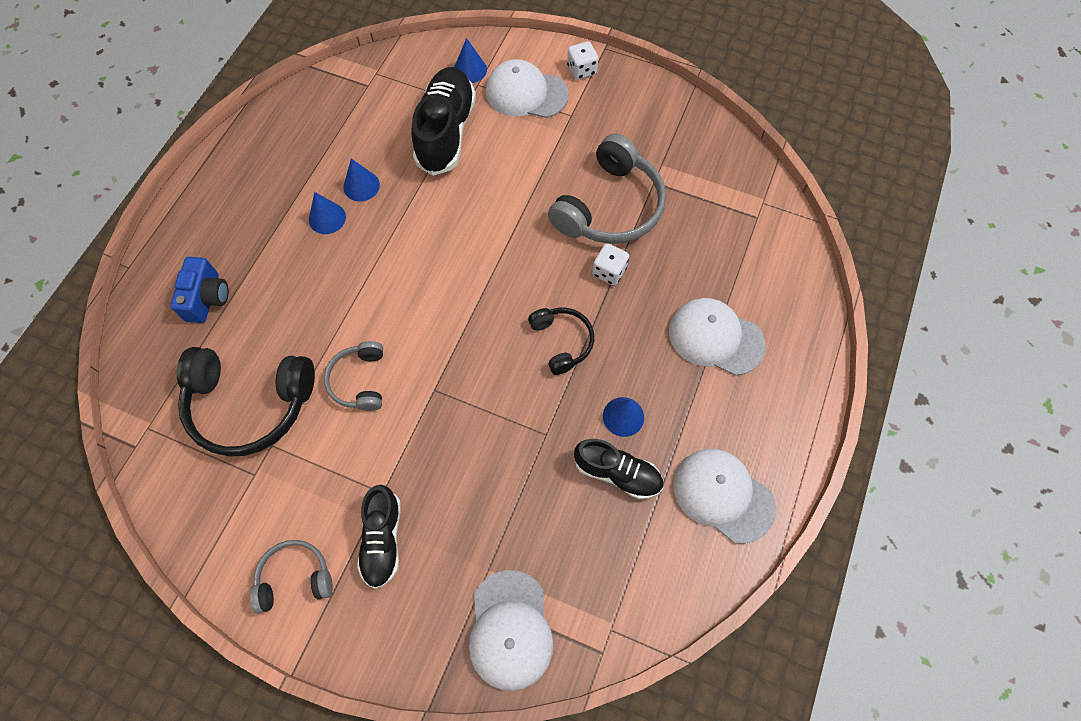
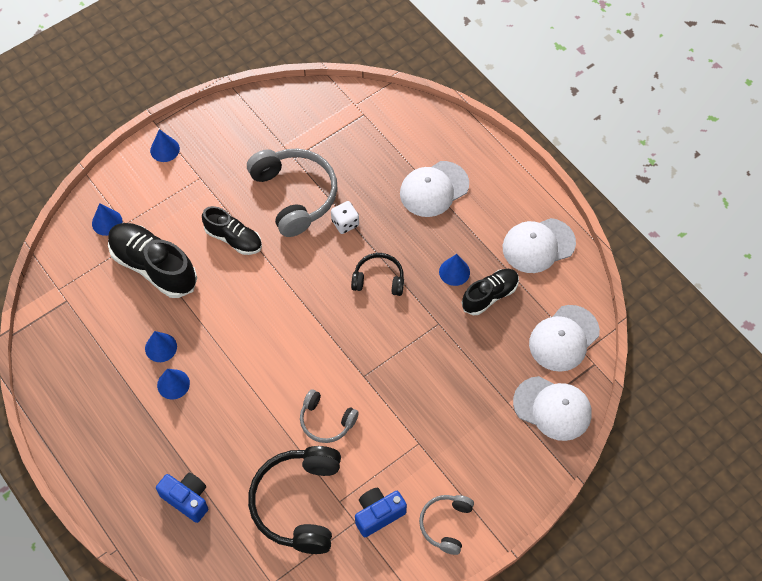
camera: 60 degrees left, 5 degrees down
(250, 404) = (298, 503): black headphones -> black headphones turned 150 degrees clockwise
(274, 494) = (378, 514): none -> blue camera
(383, 540) = (451, 457): black shoe -> black shoe (233, 238)
(526, 93) = (158, 196): white cap -> white cap (564, 338)
(581, 70) = (165, 149): white dice -> blue cone

